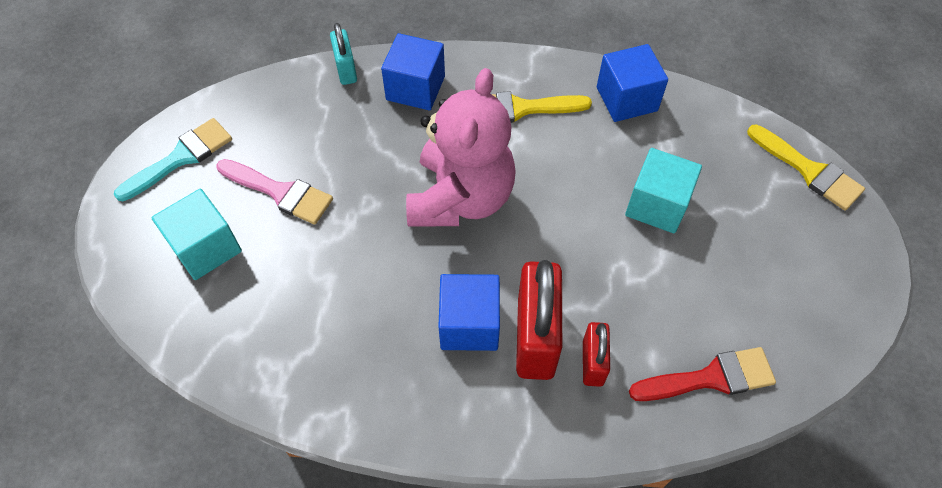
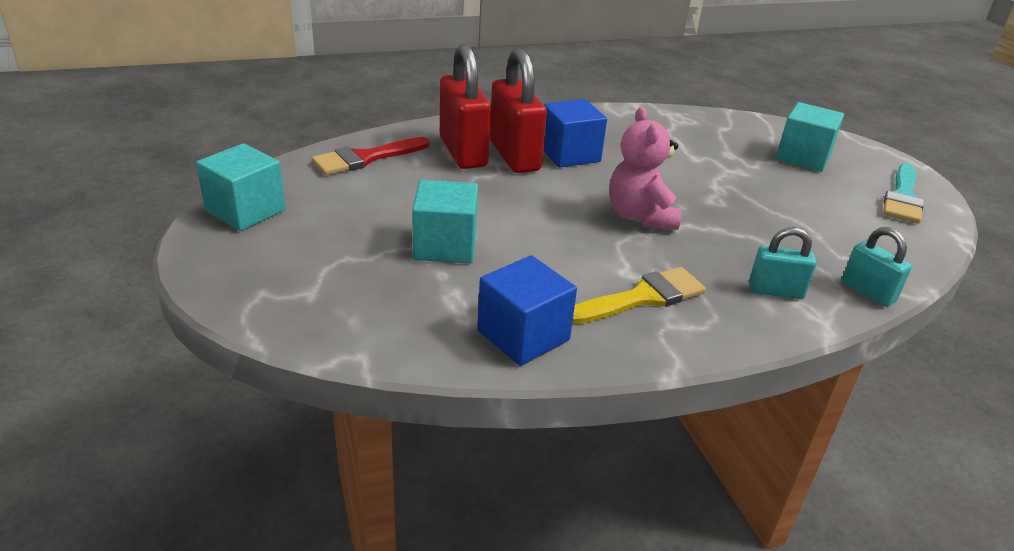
camera: 155 degrees right, 25 degrees down
(280, 192) = (794, 192): pink brush -> none
(415, 88) = (775, 291): blue cube -> turquoise padlock
(460, 198) = (640, 216): pink teddy bear -> pink teddy bear, size x0.66
(592, 362) = (463, 152): red padlock -> red padlock, size x1.82
(809, 171) = (267, 308): yellow brush -> none
(839, 305) = (245, 211): none -> turquoise cube

